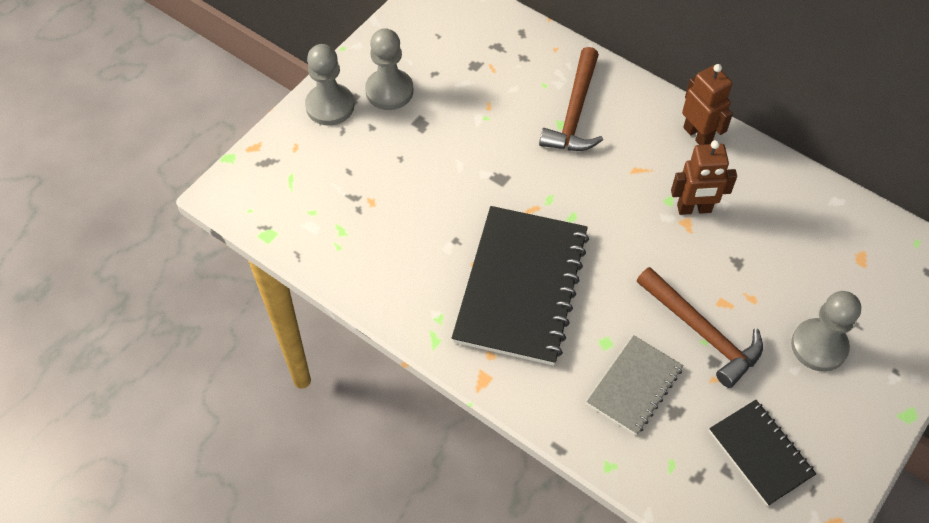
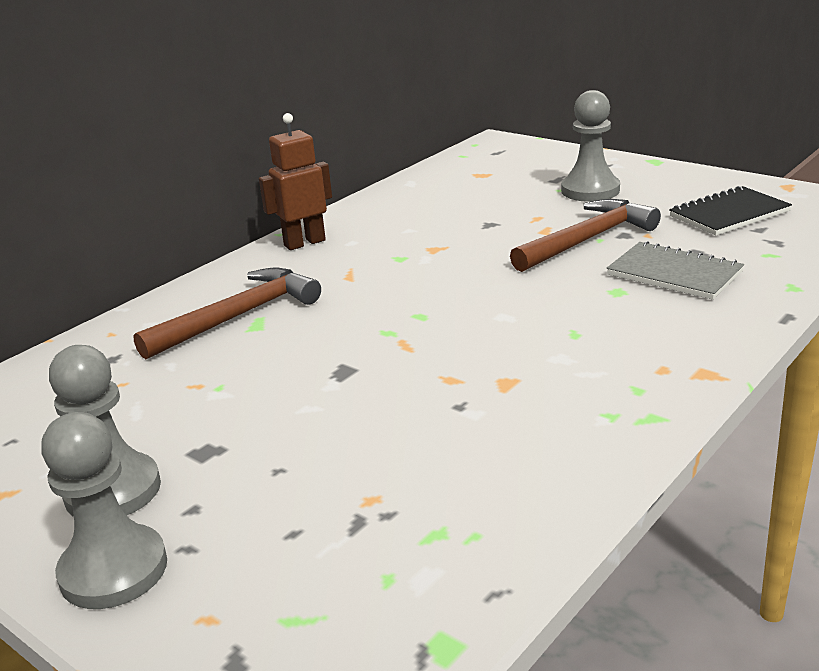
camera: 85 degrees left, 30 degrees down
(521, 287) = (541, 348): black notebook -> none
(574, 112) = (238, 316): brown hammer -> brown hammer turned 60 degrees counterclockwise
(694, 209) = (414, 244): brown robot -> none

